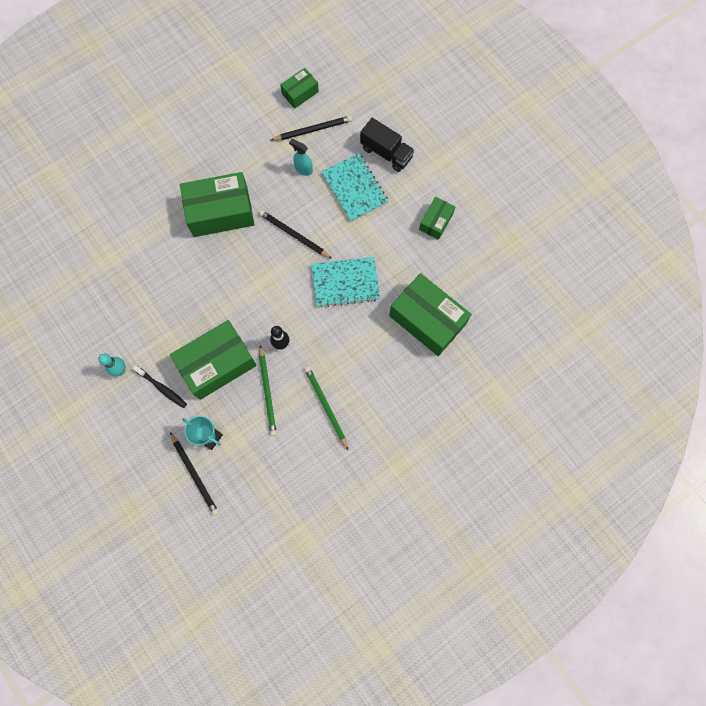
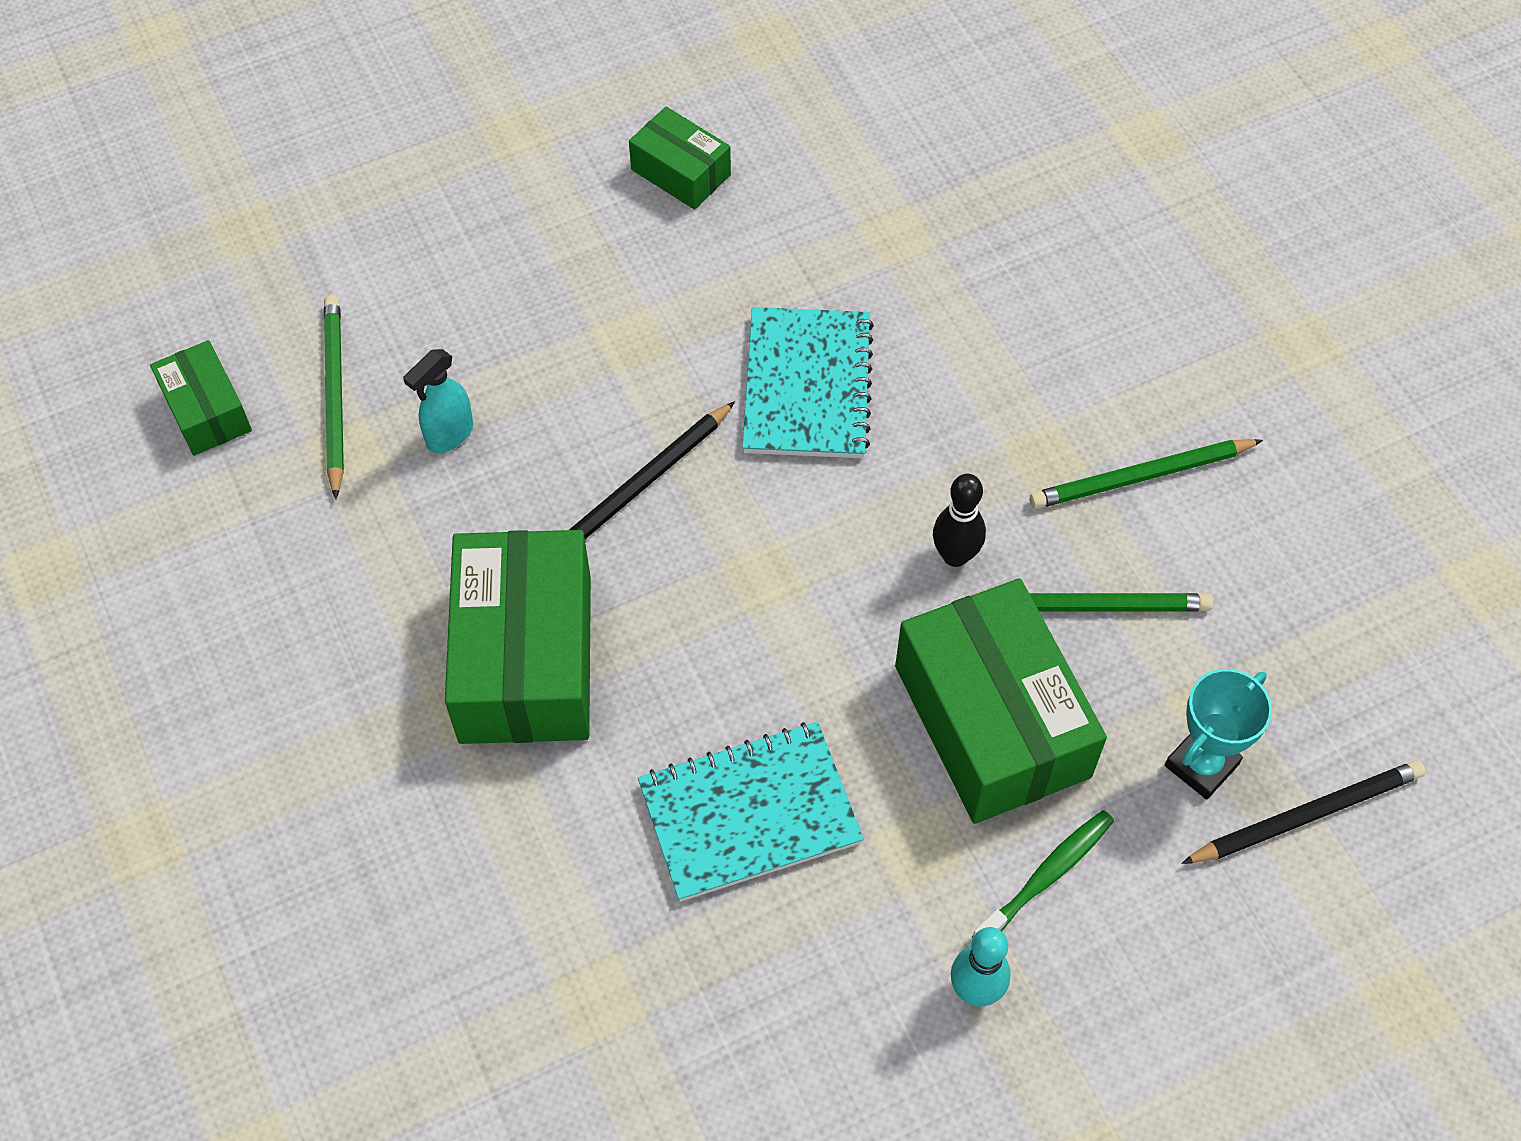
camera: 80 degrees left, 15 degrees down
(162, 388) = (1046, 876): black toothbrush -> green toothbrush
(313, 130) = (334, 396): black pencil -> green pencil
(354, 188) = (541, 326): turquoise notebook -> turquoise notebook (749, 813)
(386, 152) = (457, 243): black truck -> none
(427, 320) = (939, 230): green box -> none

